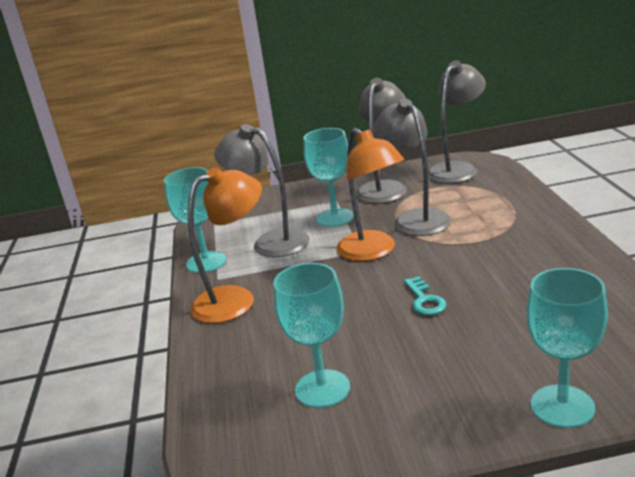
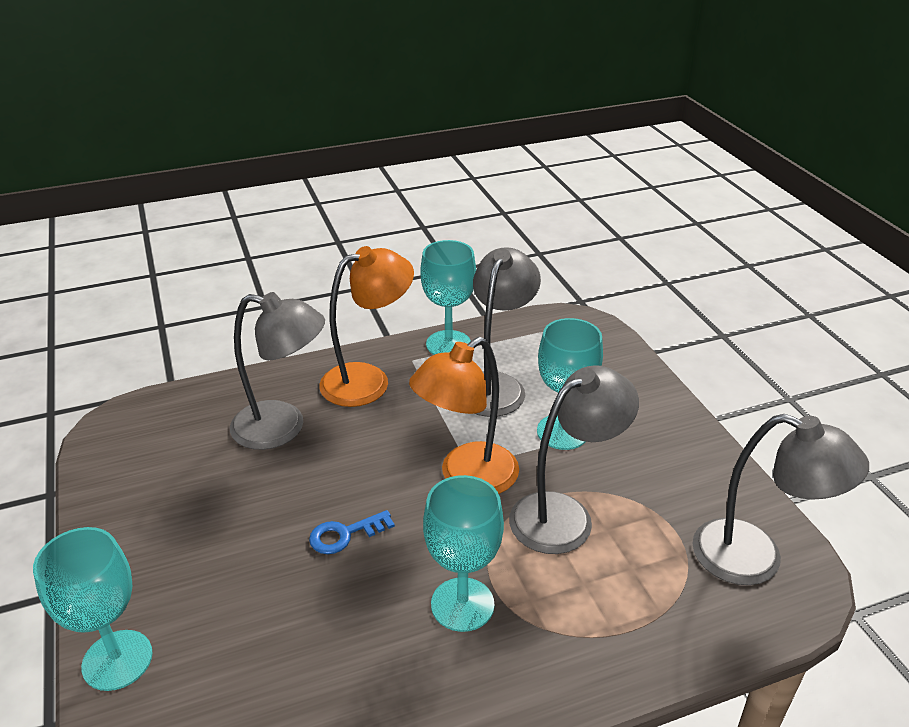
camera: 75 degrees right, 10 degrees up
(235, 299) = (368, 380): orange lamp -> orange lamp turned 75 degrees counterclockwise
(322, 388) = (200, 466): turquoise goblet -> turquoise goblet (462, 604)
(384, 188) = (665, 473): grey lamp -> grey lamp (283, 428)
(425, 300) = (345, 535): turquoise key -> blue key

